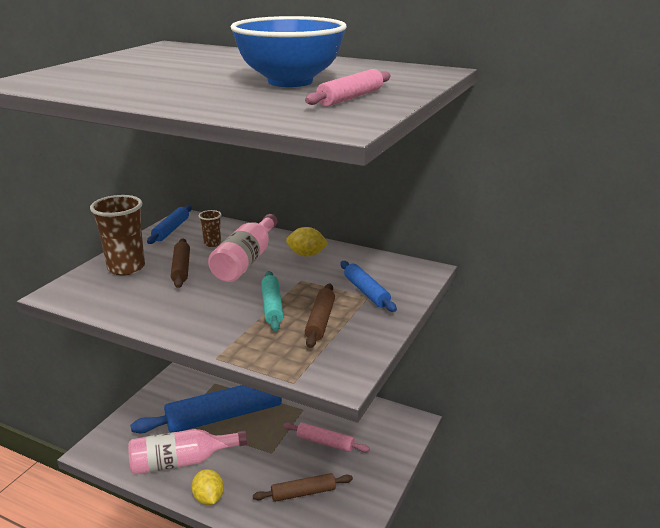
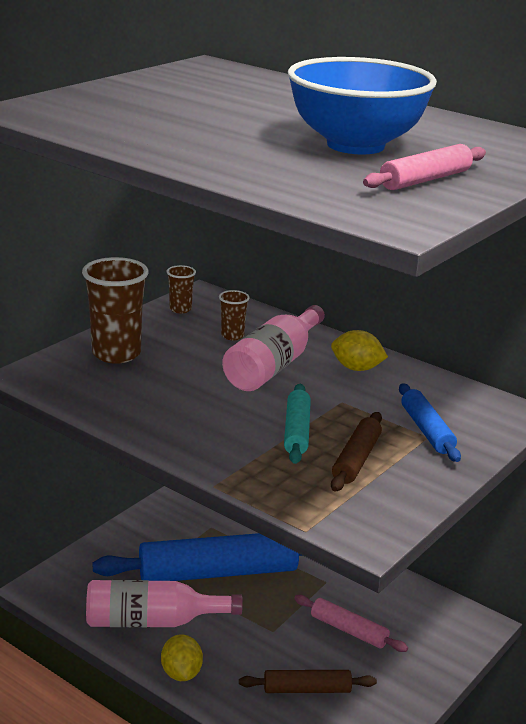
camera: 10 degrees right, 0 degrees up
(171, 230) = (180, 309): blue rolling pin -> brown cup
(181, 268) = (187, 364): brown rolling pin -> none

